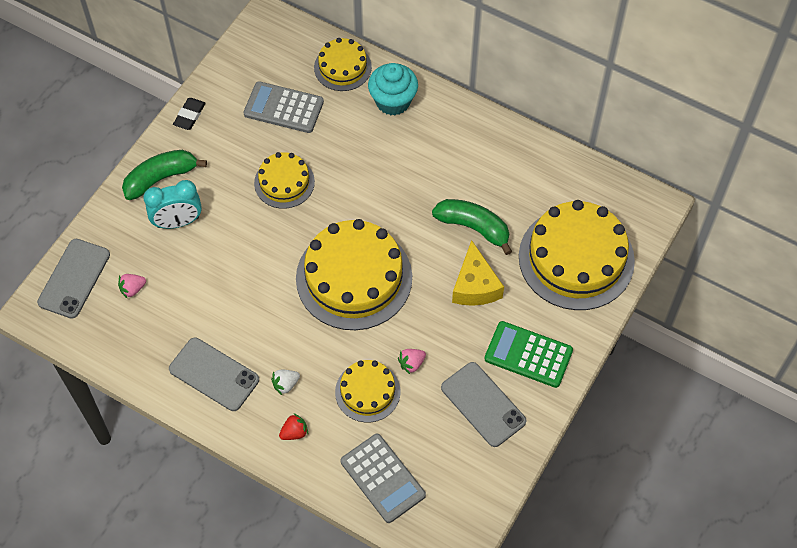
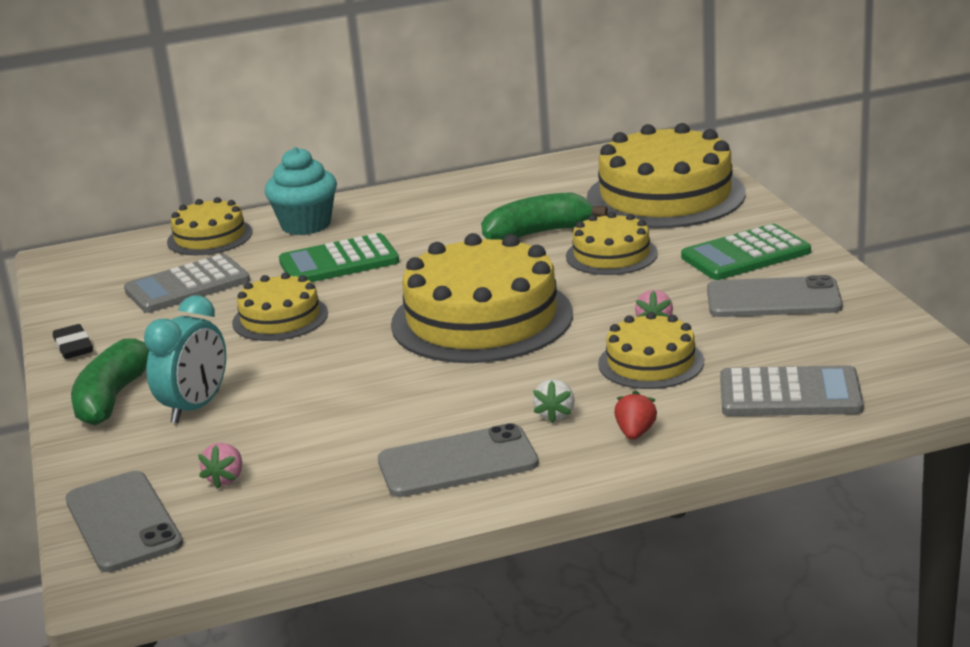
camera: 45 degrees left, 35 degrees down
(363, 156) = (339, 262): none -> green calculator
(475, 286) = (611, 255): yellow cheese -> yellow cake

